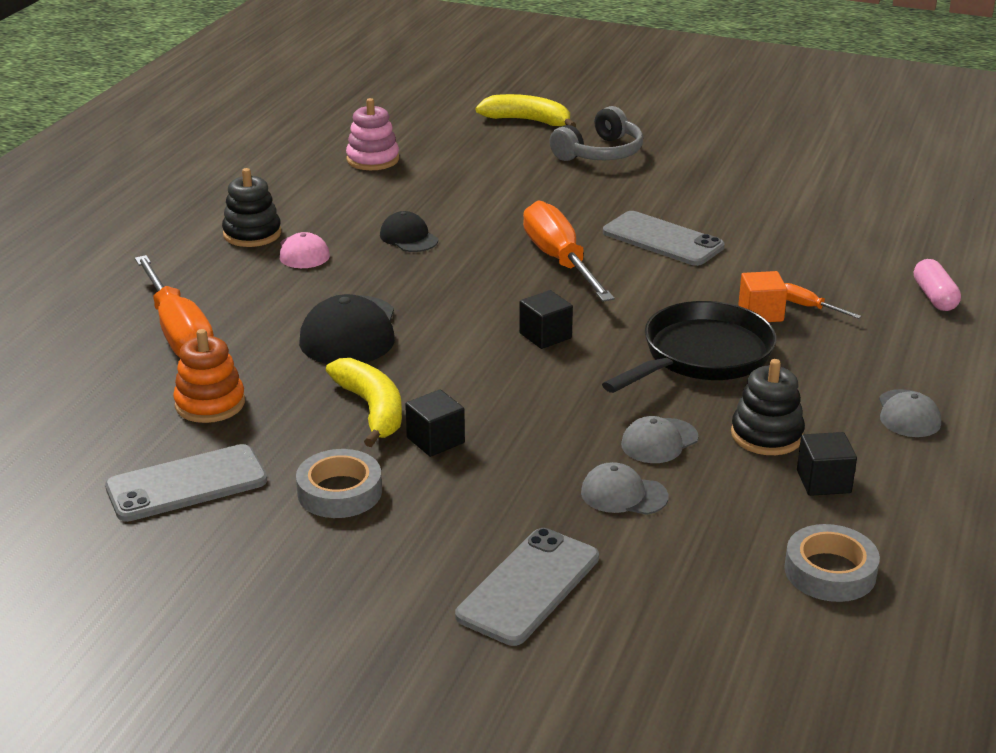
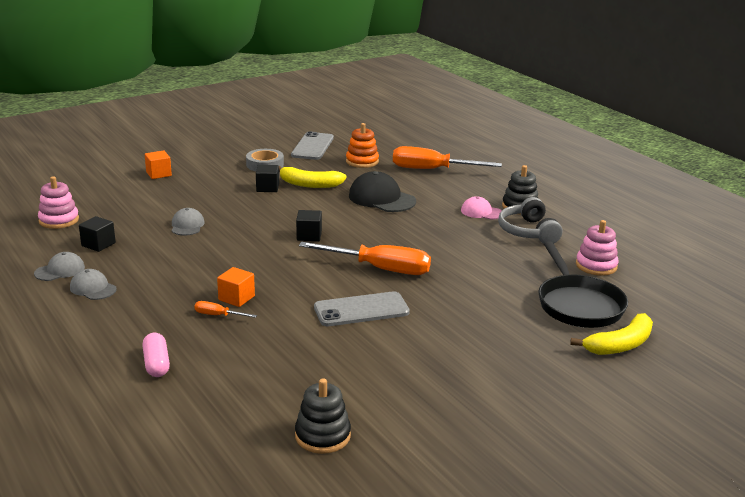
camera: 125 degrees right, 5 degrees down
(408, 237) = (465, 240): black cap -> none
(528, 586) = (158, 174): grey phone -> orange cube
(600, 153) = (524, 348): grey headphones -> grey headphones (528, 232)
(623, 494) = (170, 205): grey cap -> grey cap (60, 270)
(701, 356) = (228, 263): black pan -> black pan (578, 304)
(766, 435) = (147, 248): black stacking toy -> black stacking toy (322, 436)
(808, 307) = (218, 315): orange screwdriver -> orange screwdriver turned 150 degrees counterclockwise
(830, 571) = (59, 220): grey tape -> pink stacking toy
(934, 297) = (156, 364): pink capsule -> pink capsule turned 45 degrees clockwise

